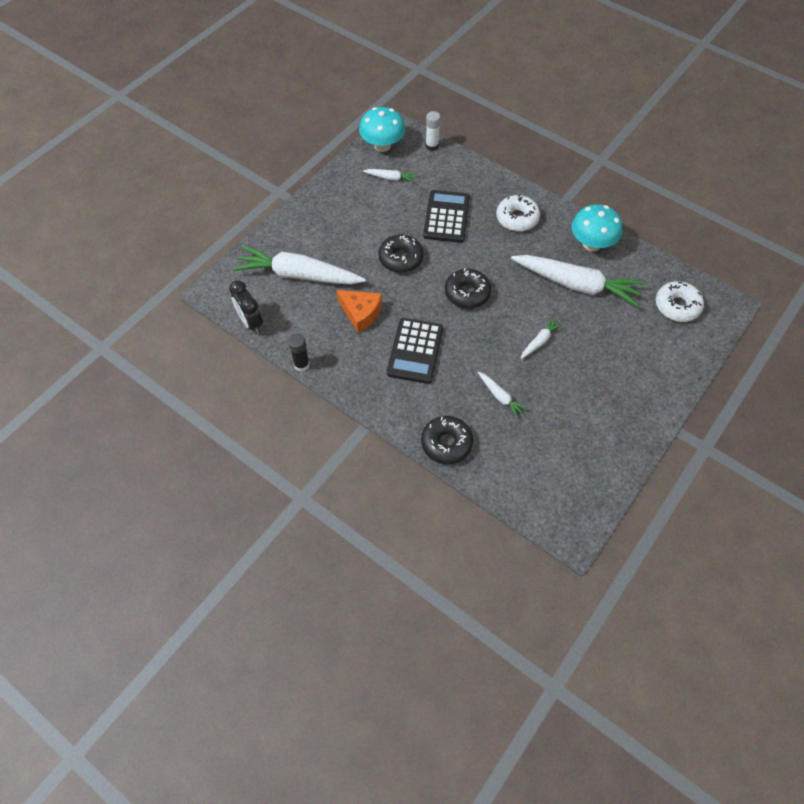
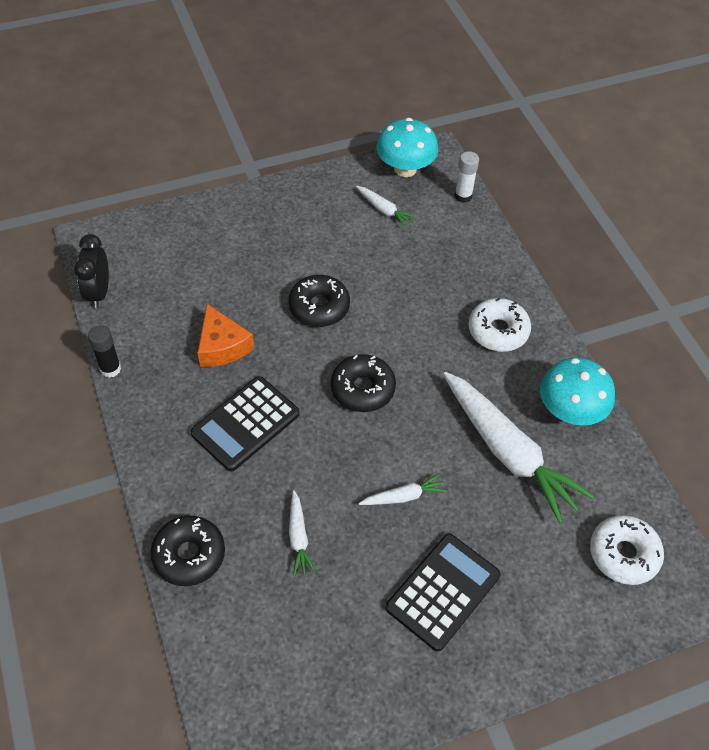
camera: 30 degrees right, 5 degrees down
(299, 275) = (192, 267): white carrot -> none
(446, 217) = (412, 286): black calculator -> black calculator (443, 591)

